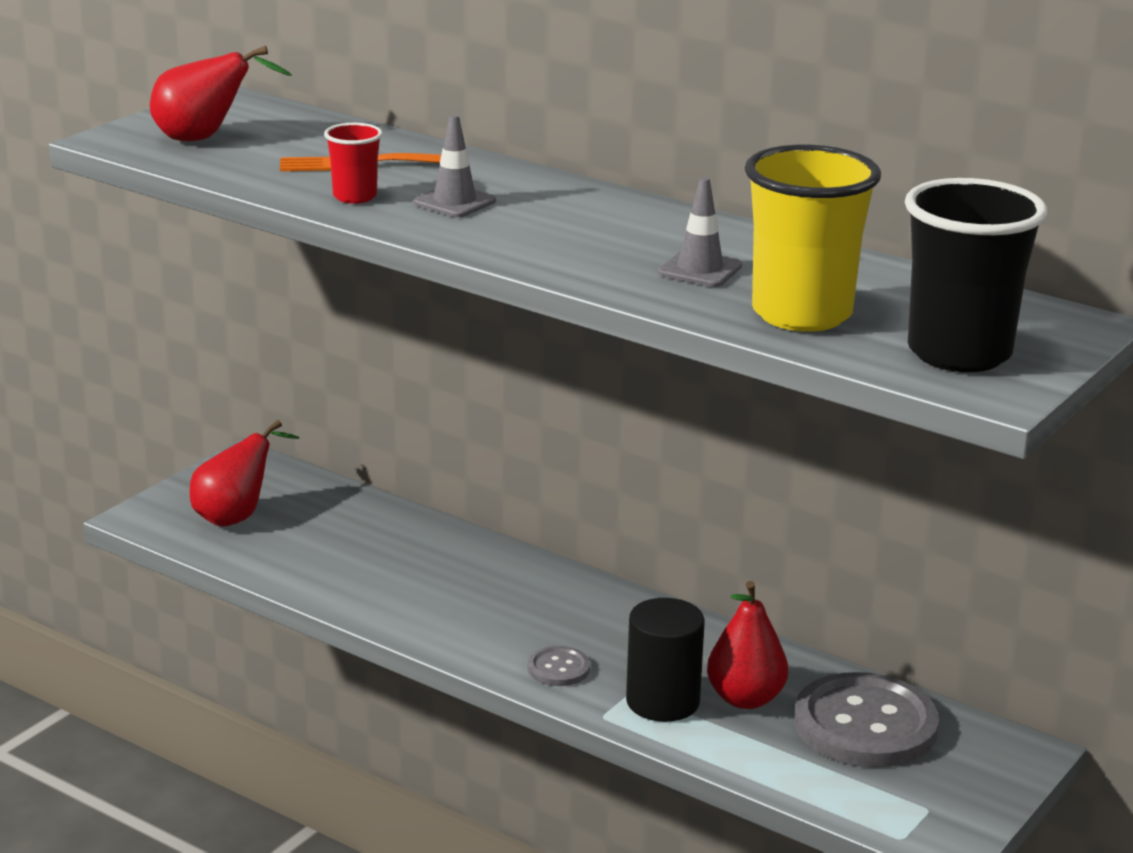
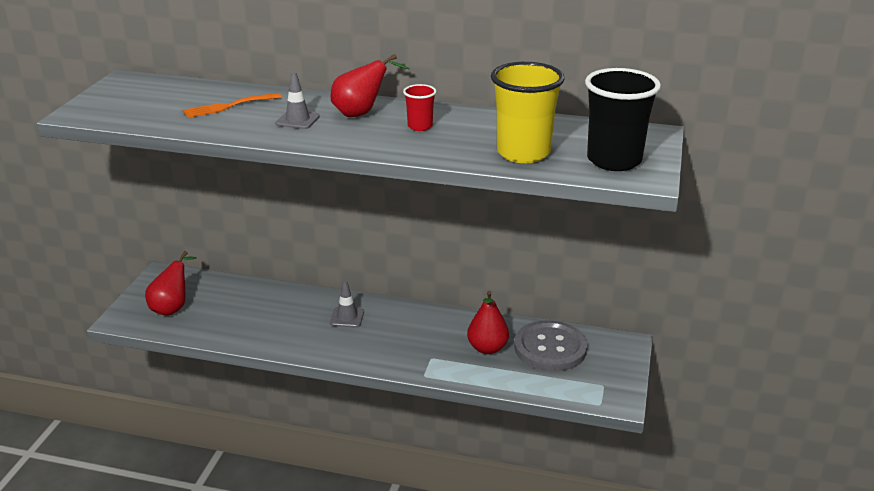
camera: 20 degrees left, 5 degrees up
(205, 139) = (130, 105): red pear -> red pear (362, 113)
(355, 196) = (240, 126): red cup -> red cup (420, 126)
(558, 668) = (388, 354): grey button -> none
(662, 701) = (449, 360): black cylinder -> none
(700, 270) = (454, 137): grey traffic cone -> grey traffic cone (347, 317)

